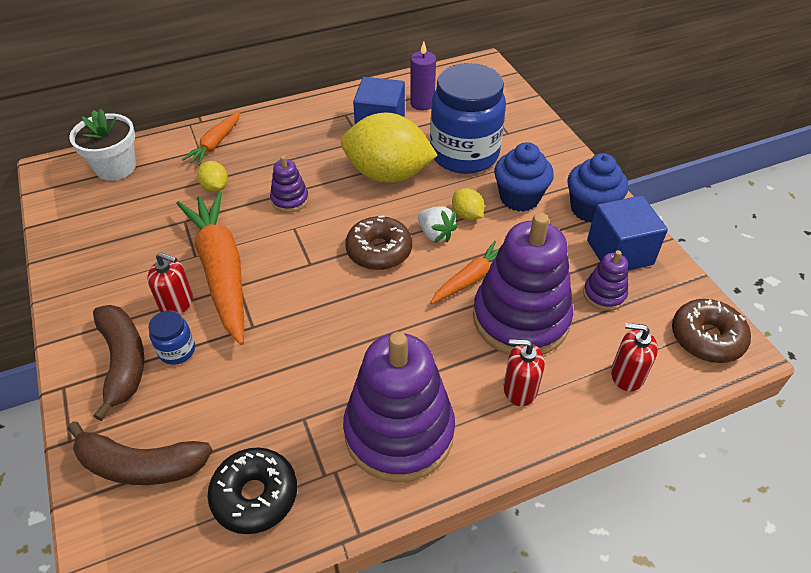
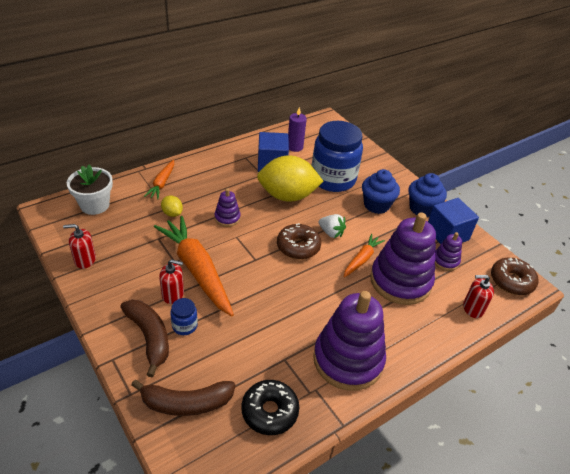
camera: 15 degrees left, 5 degrees down
(467, 215) = (347, 219): yellow lemon -> none
(520, 389) = (413, 324): red soap dispenser -> red soap dispenser (85, 260)

